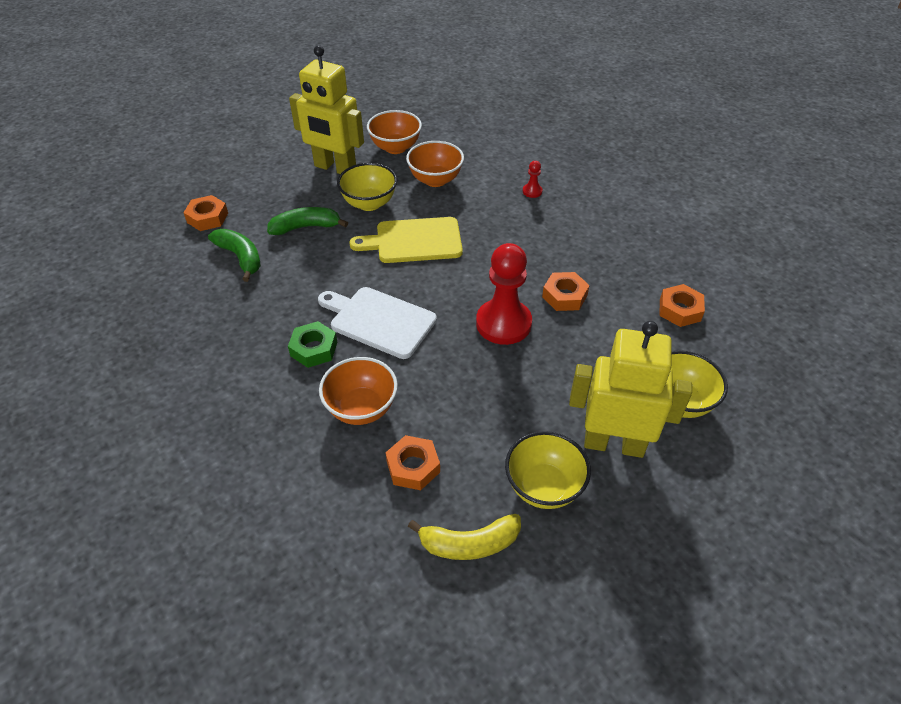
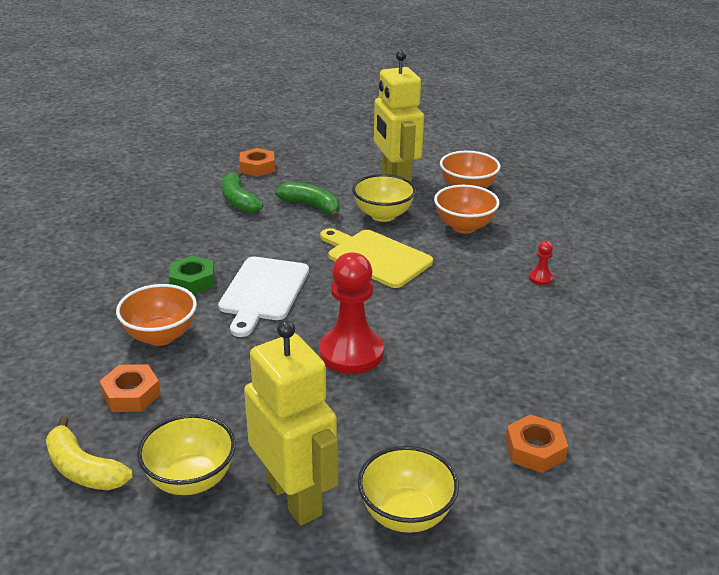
camera: 45 degrees right, 15 degrees down
(240, 257) = (239, 201): green banana -> green banana turned 150 degrees clockwise
(379, 321) = (263, 292): white cutting board -> white cutting board turned 150 degrees counterclockwise
(564, 296) = (437, 368): orange nut -> none

